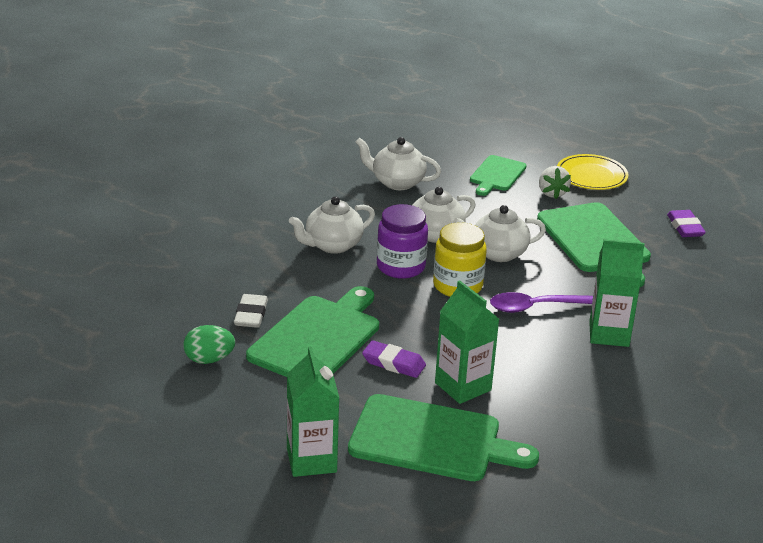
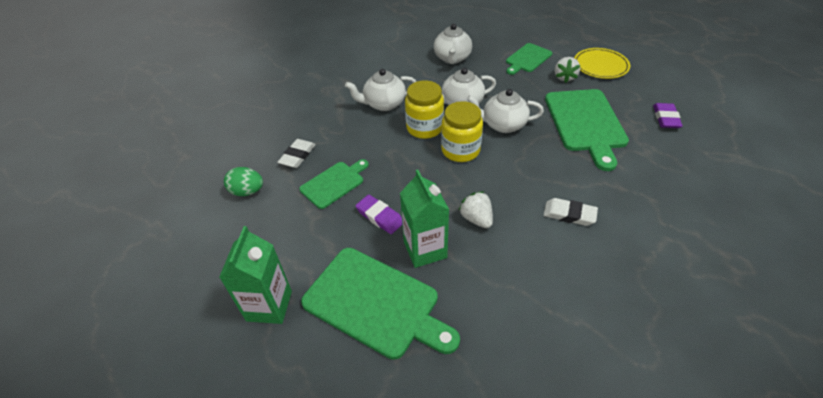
camera: 20 degrees right, 15 degrees up
(317, 338) = (334, 183): green cutting board -> green cutting board, size x0.57
(397, 182) = (452, 58): white teapot -> white teapot turned 120 degrees counterclockwise
(400, 267) = (424, 128): purple jar -> yellow jar
(508, 351) = (476, 219): none -> white strawberry
(537, 307) = (517, 179): purple spoon -> none
(609, 334) = (569, 214): green carton -> white eraser

